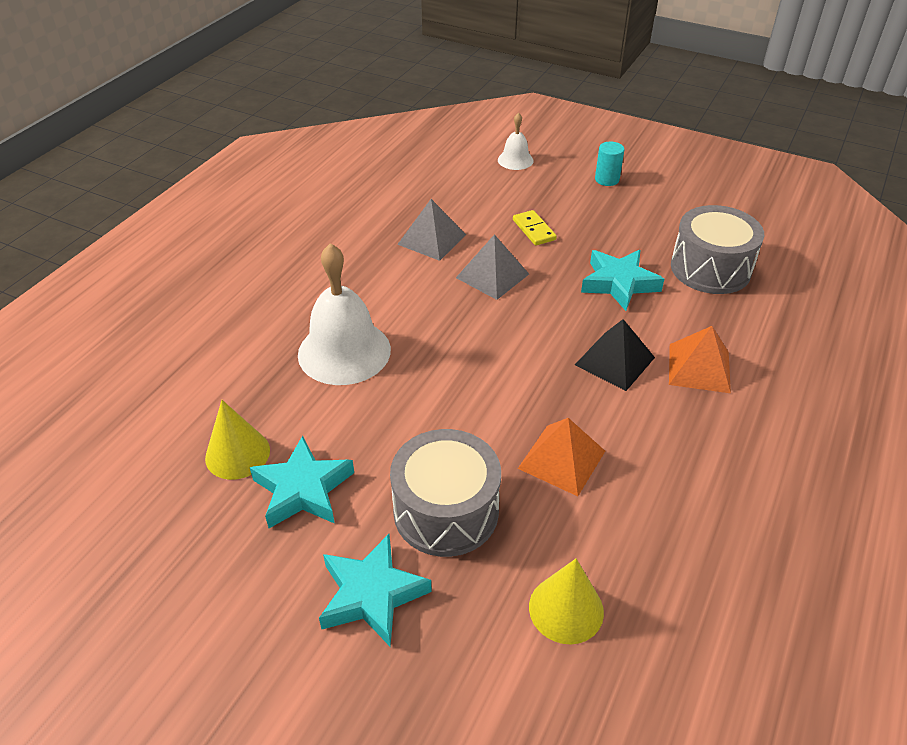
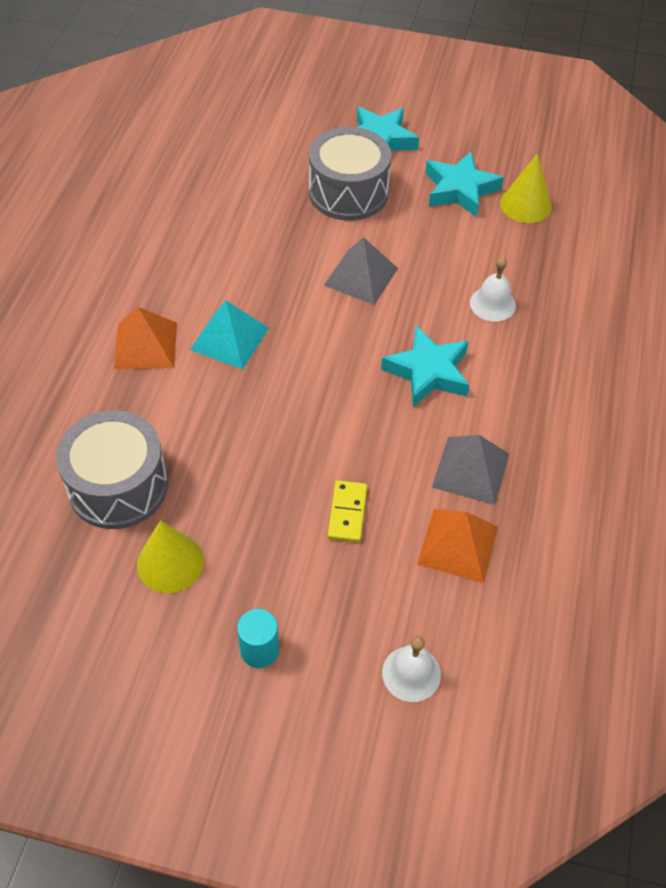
camera: 165 degrees right, 10 degrees up
(344, 351) = (492, 304): white bell -> white bell, size x0.51
(492, 276) = (379, 425): grey pyramid -> grey pyramid (361, 276)
(534, 230) = (347, 513): yellow domino -> yellow domino turned 45 degrees clockwise
(561, 459) = (268, 241): orange pyramid -> orange pyramid (458, 545)
(566, 609) = (251, 152): yellow cone -> yellow cone (170, 563)
(615, 361) = (229, 338): black pyramid -> turquoise pyramid
(619, 283) = (230, 440): turquoise star -> turquoise star (428, 372)

